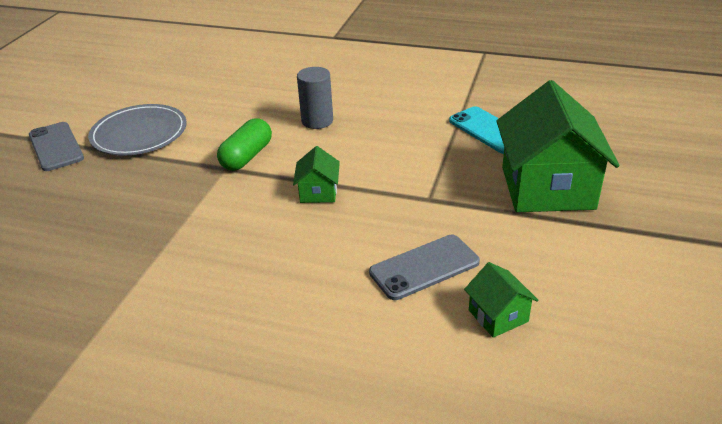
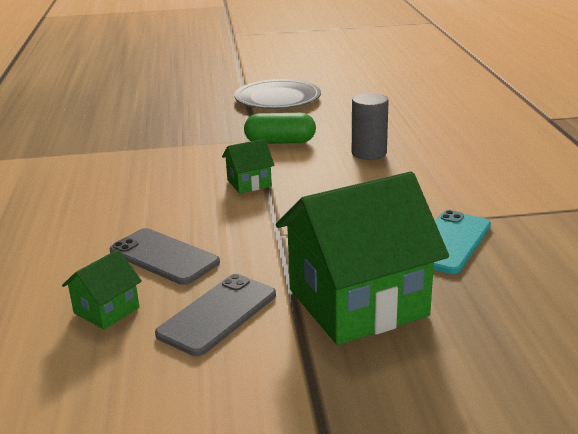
camera: 65 degrees right, 10 degrees down
(56, 147) = (236, 82): grey phone -> grey phone (218, 314)

